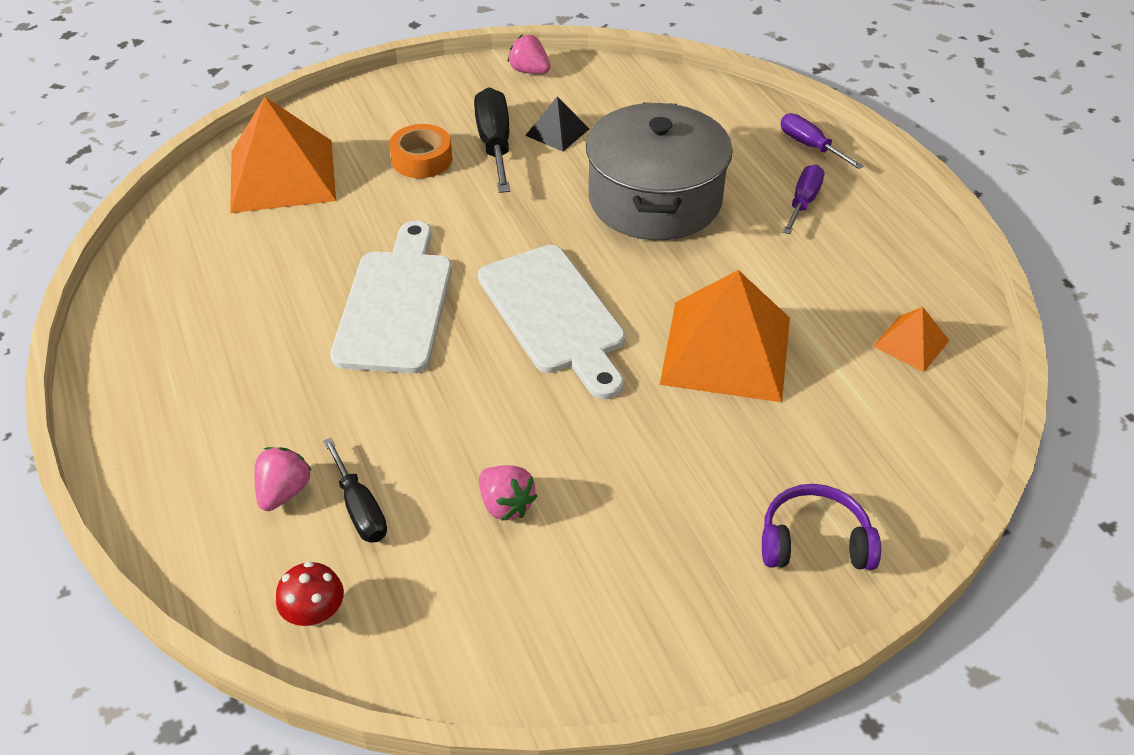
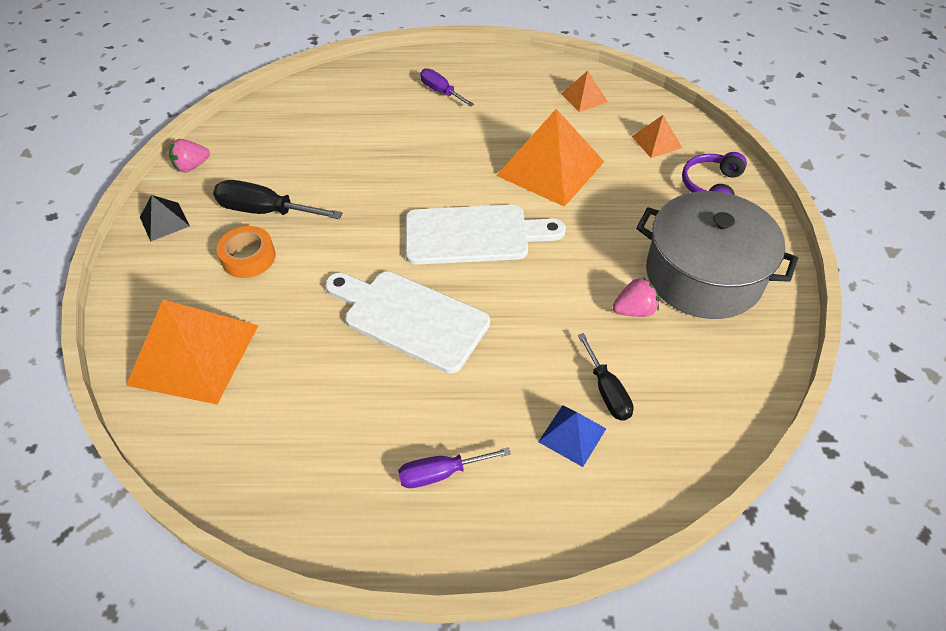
camera: 65 degrees left, 5 degrees up
(284, 492) = (572, 435): pink strawberry -> blue pyramid
(315, 613) = (692, 440): red mushroom -> none
(360, 509) = (607, 391): black screwdriver -> black screwdriver turned 75 degrees clockwise
(557, 132) = (280, 174): black pyramid -> black pyramid (164, 221)
(654, 199) = (391, 151): grey pot -> grey pot (703, 275)
(810, 146) = (391, 70): purple screwdriver -> purple screwdriver (441, 473)
(872, 451) = (656, 142): none -> orange pyramid

